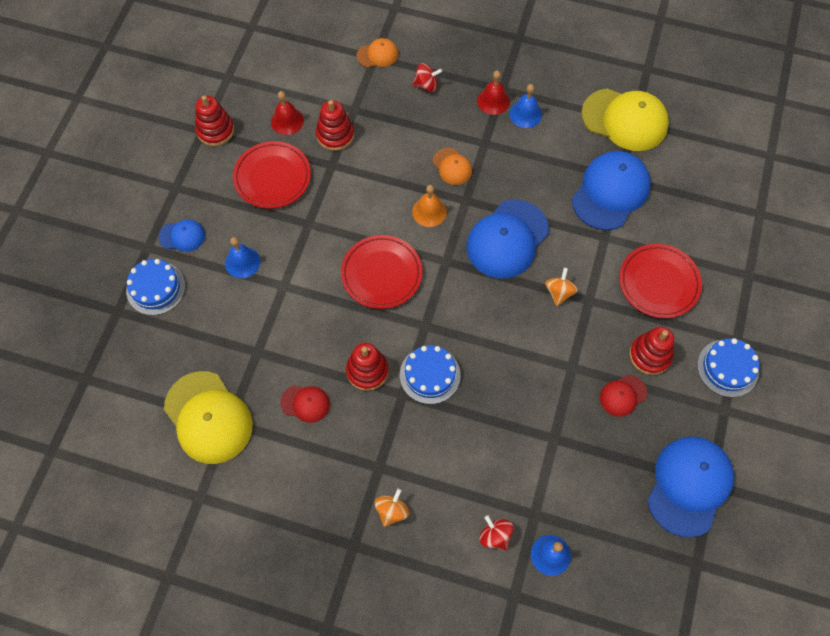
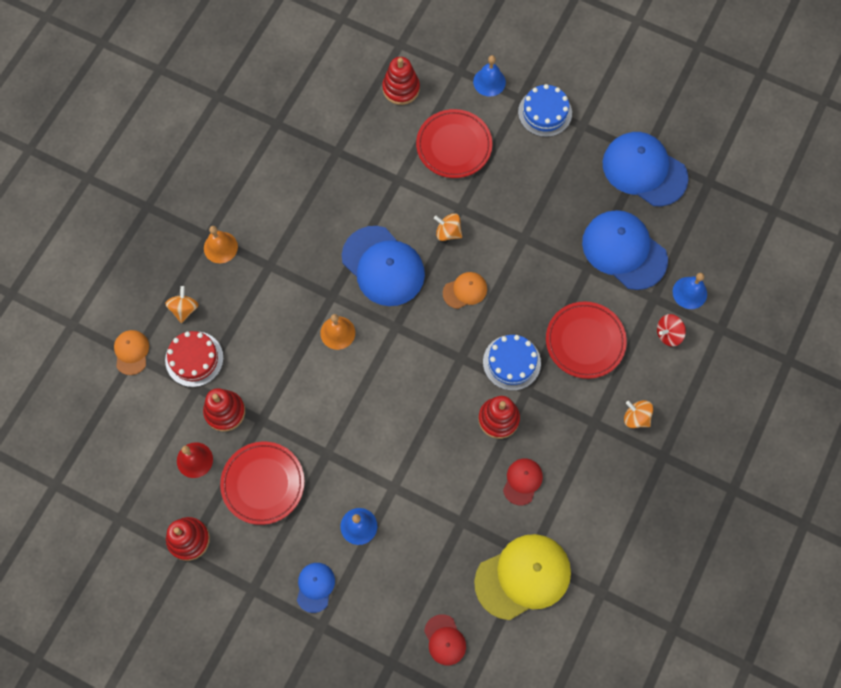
camera: 80 degrees left, 5 degrees up
(156, 288) = (372, 620): blue cake -> none
(380, 102) = (194, 359): none -> red cake
(381, 274) = (398, 389): red plate -> red plate (585, 341)
(426, 85) = (184, 309): red spinning top -> orange spinning top
(452, 166) = (290, 301): orange cap -> orange cap (465, 291)
(493, 101) = (220, 247): red bell -> orange bell
(525, 114) = (244, 220): blue bell -> blue bell (489, 82)
(610, 192) = (351, 163): blue cap -> blue cap (624, 251)
(622, 395) = (557, 202): red cap -> red cap (445, 640)
(625, 120) = (272, 131): yellow cap -> none
(650, 355) = (523, 171): red stacking toy -> red stacking toy (401, 88)

